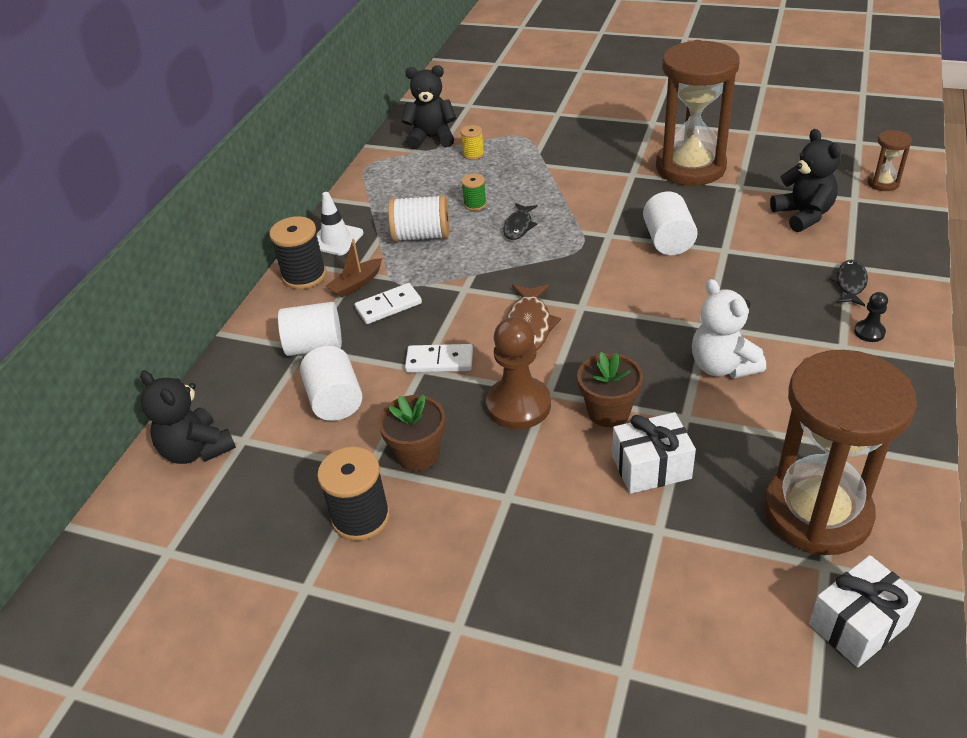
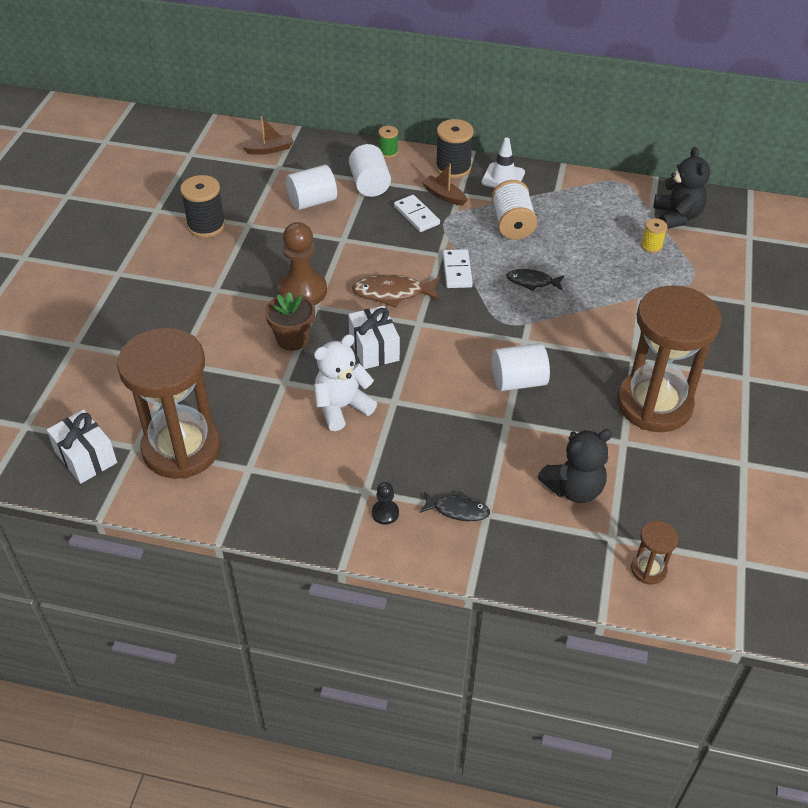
camera: 80 degrees right, 5 degrees up
(197, 450) = (270, 149): black teddy bear -> brown boat
(418, 454) = (257, 245): brown flower pot -> none
(439, 361) = (352, 247): white domino -> white domino (457, 271)
(475, 204) = (564, 252): green spool -> green spool (388, 152)
(651, 467) = (234, 361): white gift -> white gift (374, 349)

